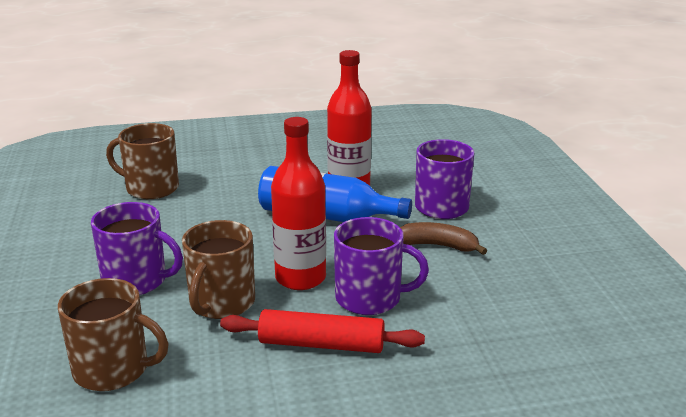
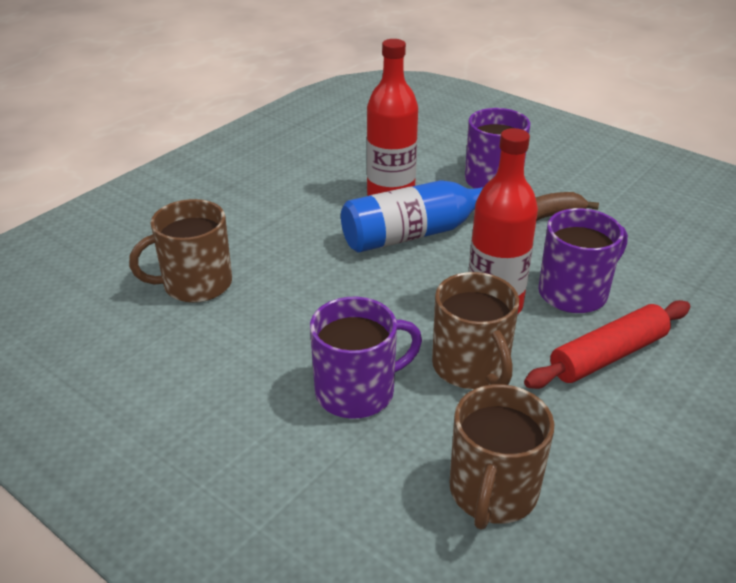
camera: 40 degrees left, 10 degrees up
(113, 370) = (492, 492): brown mug -> brown mug turned 135 degrees clockwise

